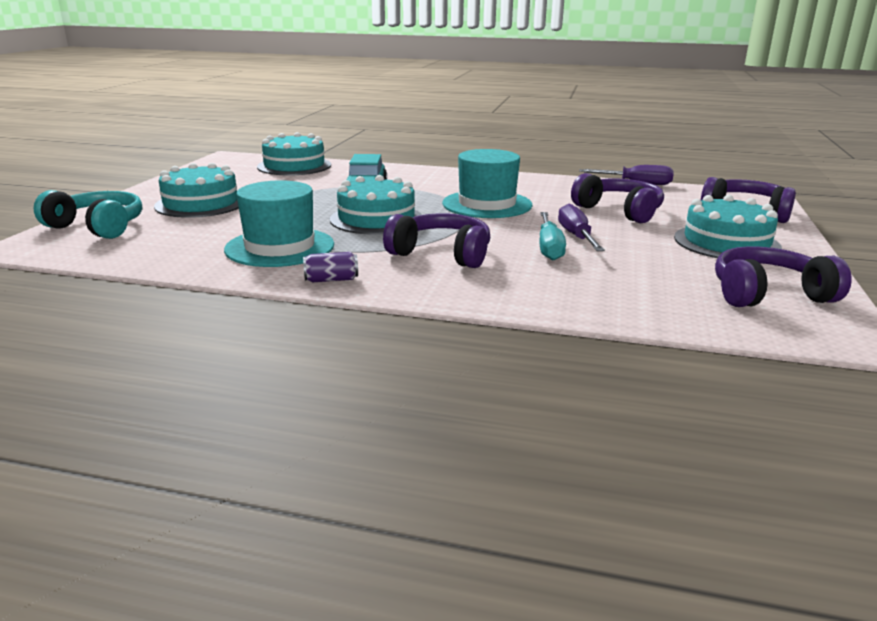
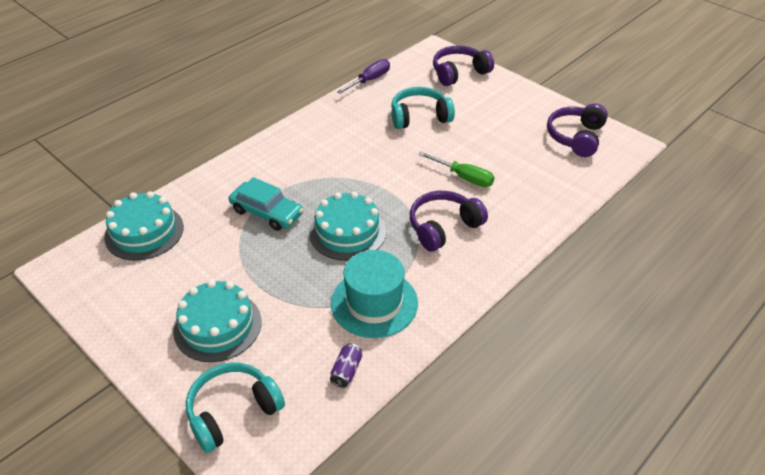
camera: 60 degrees left, 20 degrees up
(331, 280) = (456, 294): purple can -> purple can (346, 371)
(487, 204) = (358, 165): turquoise hat -> none
(549, 248) = (464, 177): turquoise screwdriver -> green screwdriver
(576, 236) = (452, 157): purple screwdriver -> none
(619, 211) = (419, 117): purple headphones -> turquoise headphones
(726, 242) = (501, 108): turquoise cake -> none

